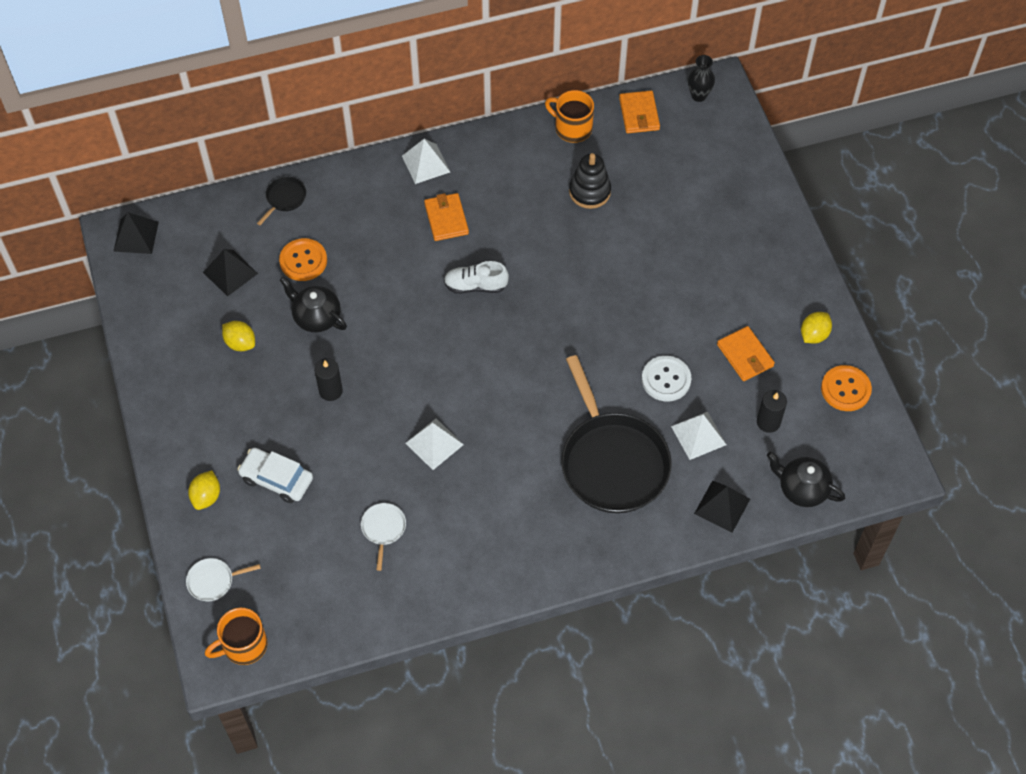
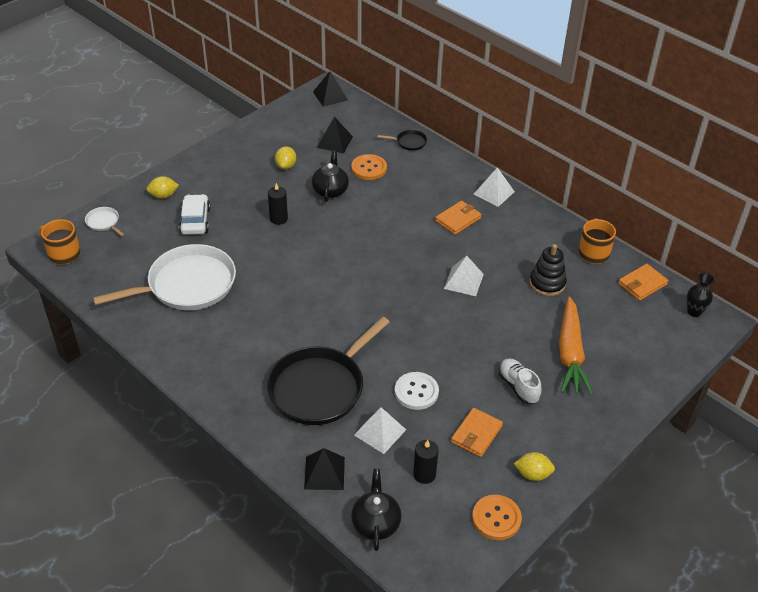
camera: 60 degrees right, 15 degrees down
(383, 529) = (187, 285): white pan -> white pan, size x2.46
(434, 443) = (271, 284): white pyramid -> white pyramid (463, 281)
(475, 286) = (415, 255): white shoe -> white shoe (518, 387)
(692, 225) = (570, 353): none -> orange carrot

